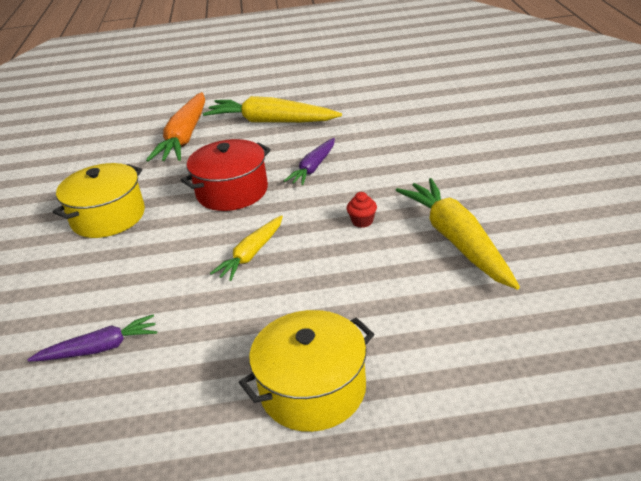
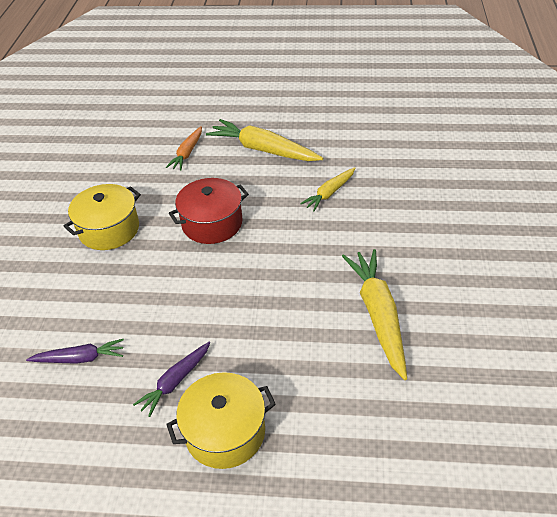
camera: 10 degrees right, 10 degrees up
(184, 137) = (187, 153): orange carrot -> orange carrot, size x0.57
(251, 254) = (212, 293): yellow carrot -> yellow carrot (329, 193)
(313, 168) = (285, 211): purple carrot -> purple carrot (175, 382)
(362, 221) = (308, 278): red cupcake -> none

